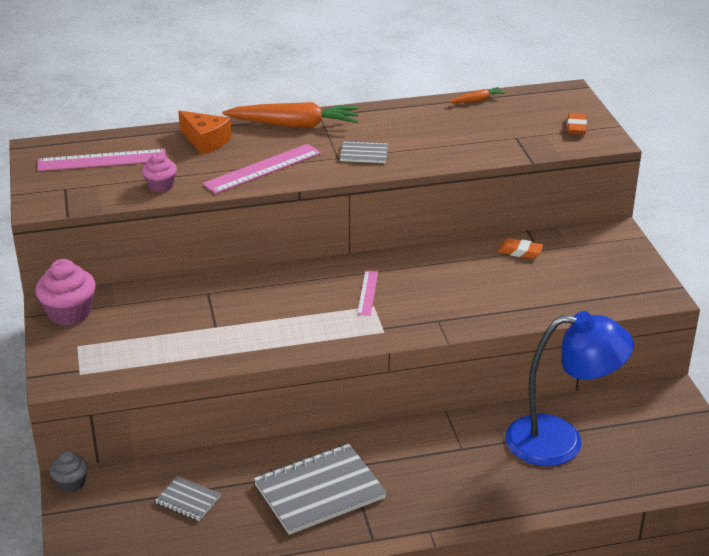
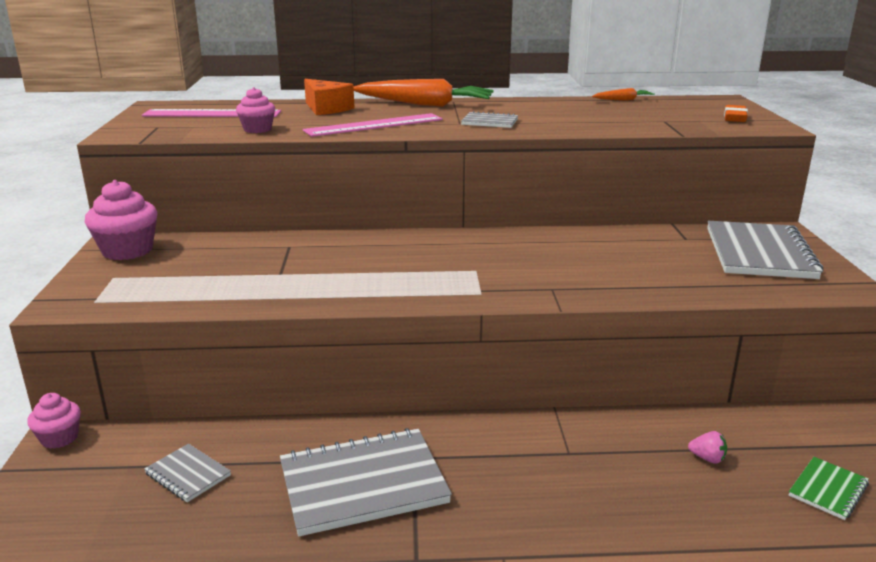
camera: 10 degrees right, 10 degrees down
(71, 483) = (59, 438): grey cupcake -> pink cupcake
(367, 293) = (472, 258): pink ruler -> none
(520, 252) = (662, 238): orange eraser -> none
(560, 441) = (707, 458): blue lamp -> pink strawberry
(597, 262) = (759, 253): none -> grey notebook
(641, 456) = (828, 490): none -> green notebook

